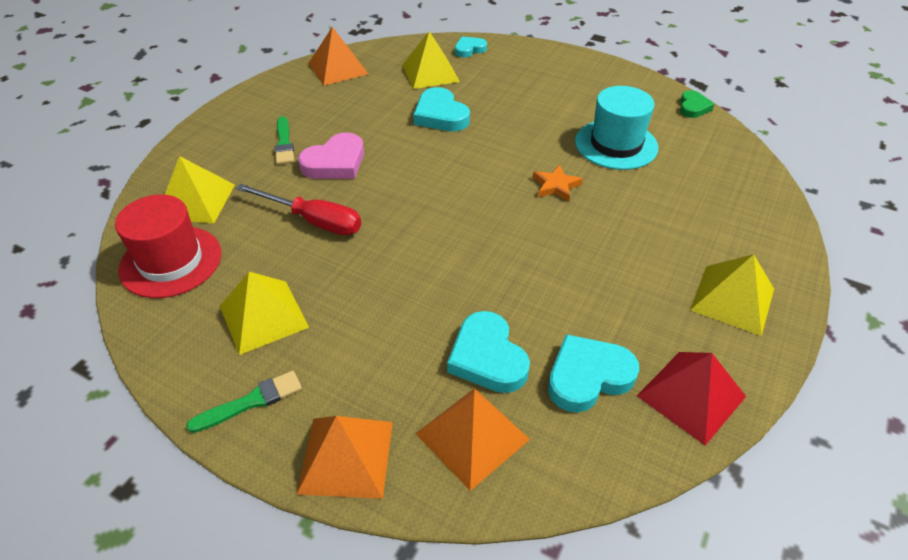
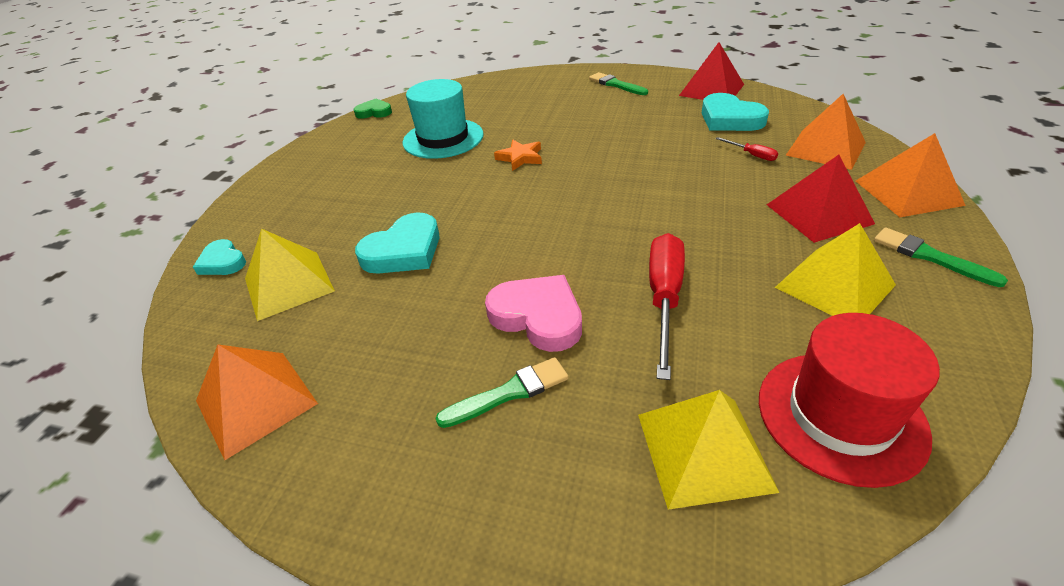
camera: 100 degrees left, 5 degrees down
(354, 357) = (819, 214): none -> red pyramid
(487, 357) = (752, 155): turquoise heart -> red screwdriver
(732, 299) = (616, 84): yellow pyramid -> green brush

